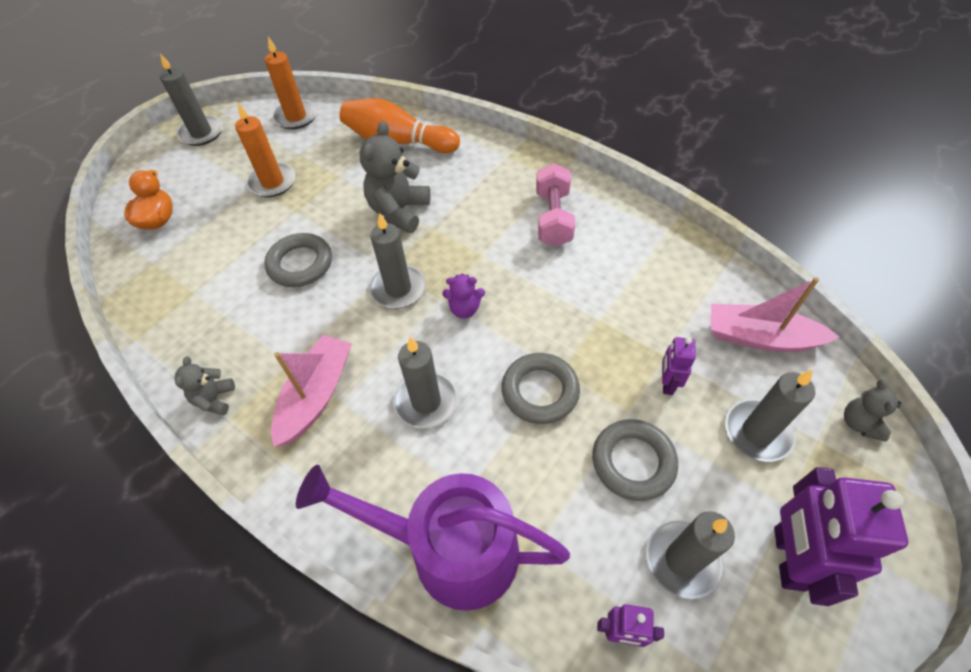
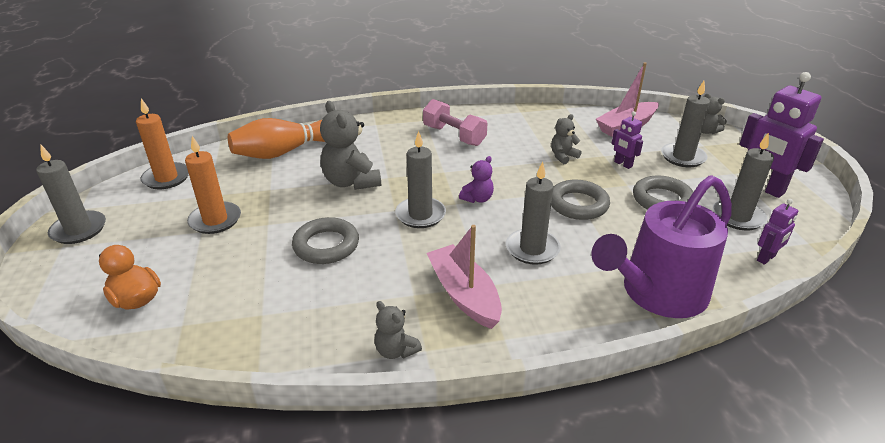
camera: 50 degrees left, 20 degrees down
(619, 323) = (563, 156): none -> grey teddy bear

